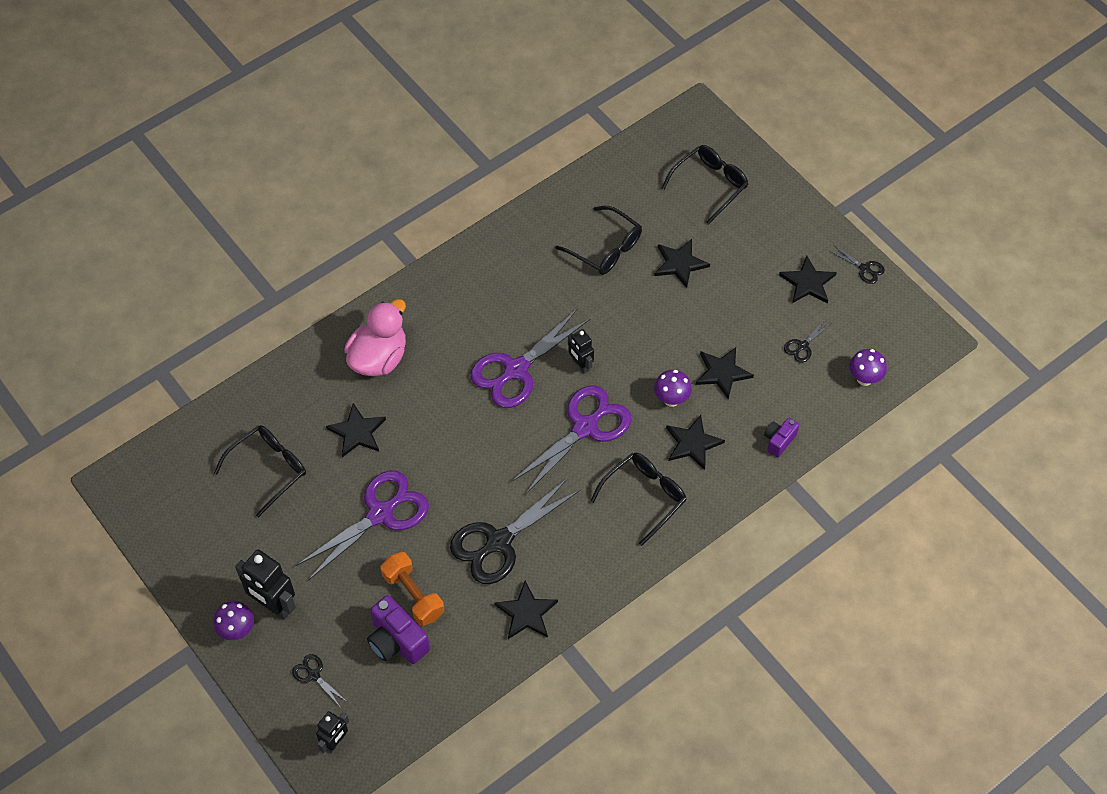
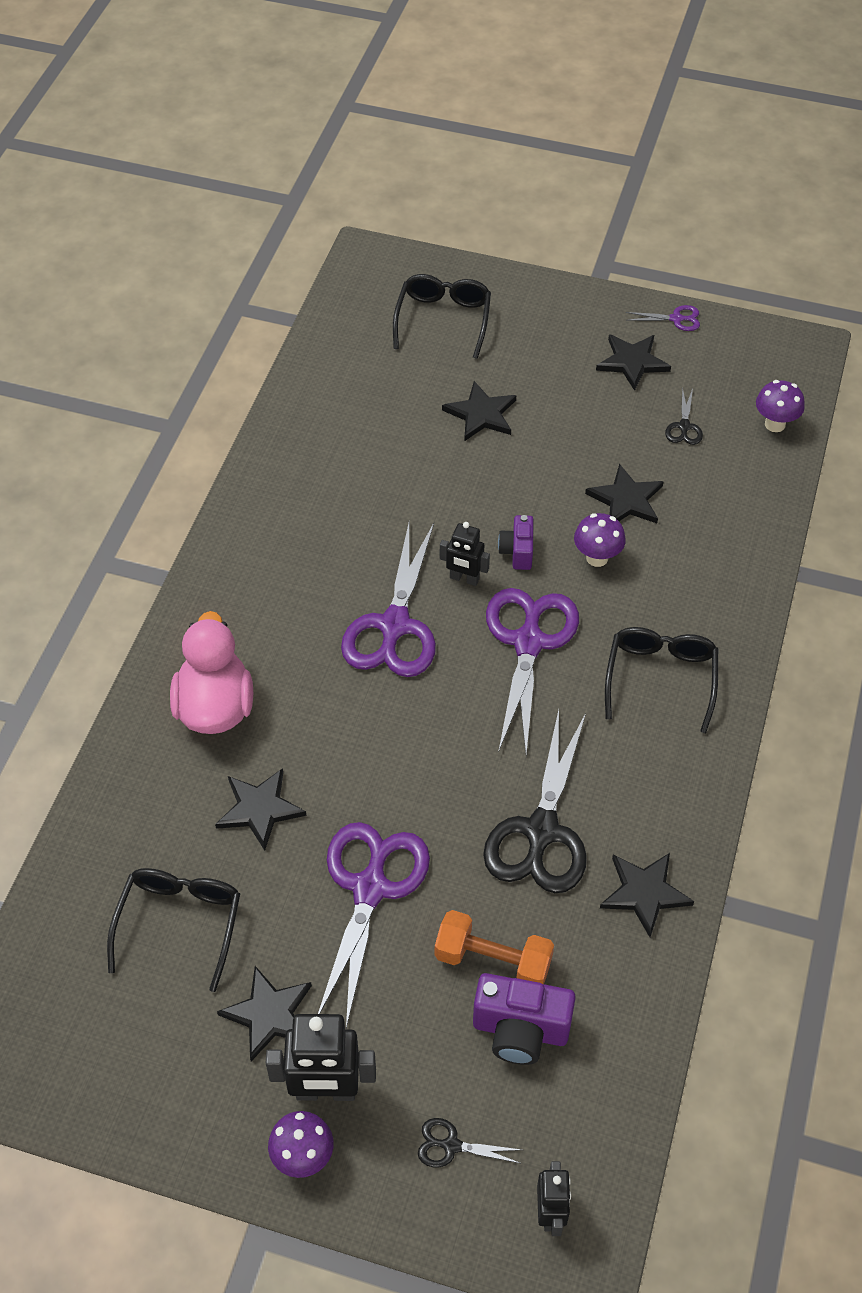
camera: 35 degrees left, 5 degrees down
(606, 248) = (385, 441): black glasses -> none
(692, 443) = (661, 590): black star -> black star (269, 1014)
(779, 441) = (747, 535): purple camera -> purple camera (517, 552)
(864, 268) = (676, 319): black scissors -> purple scissors

